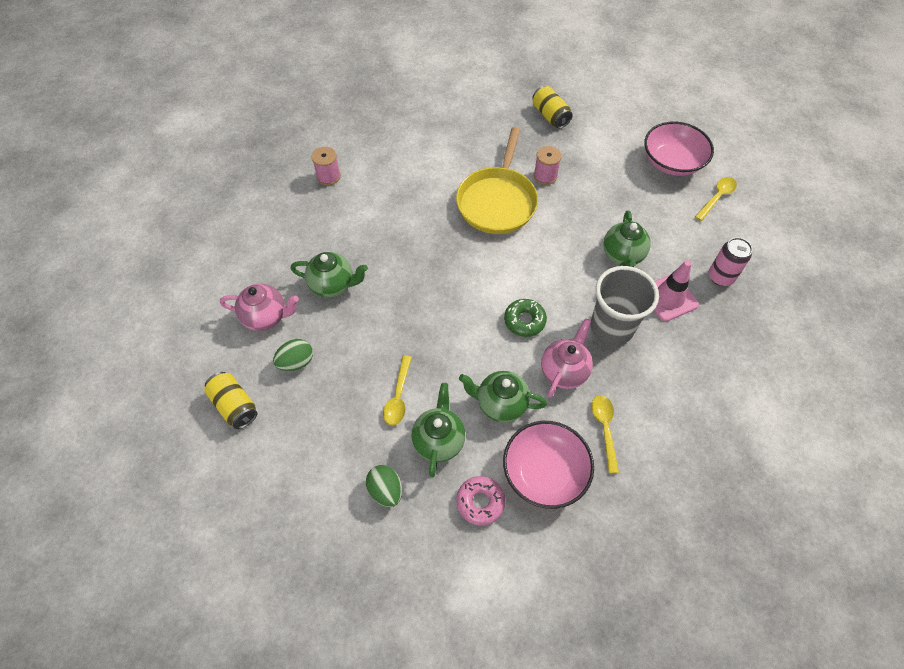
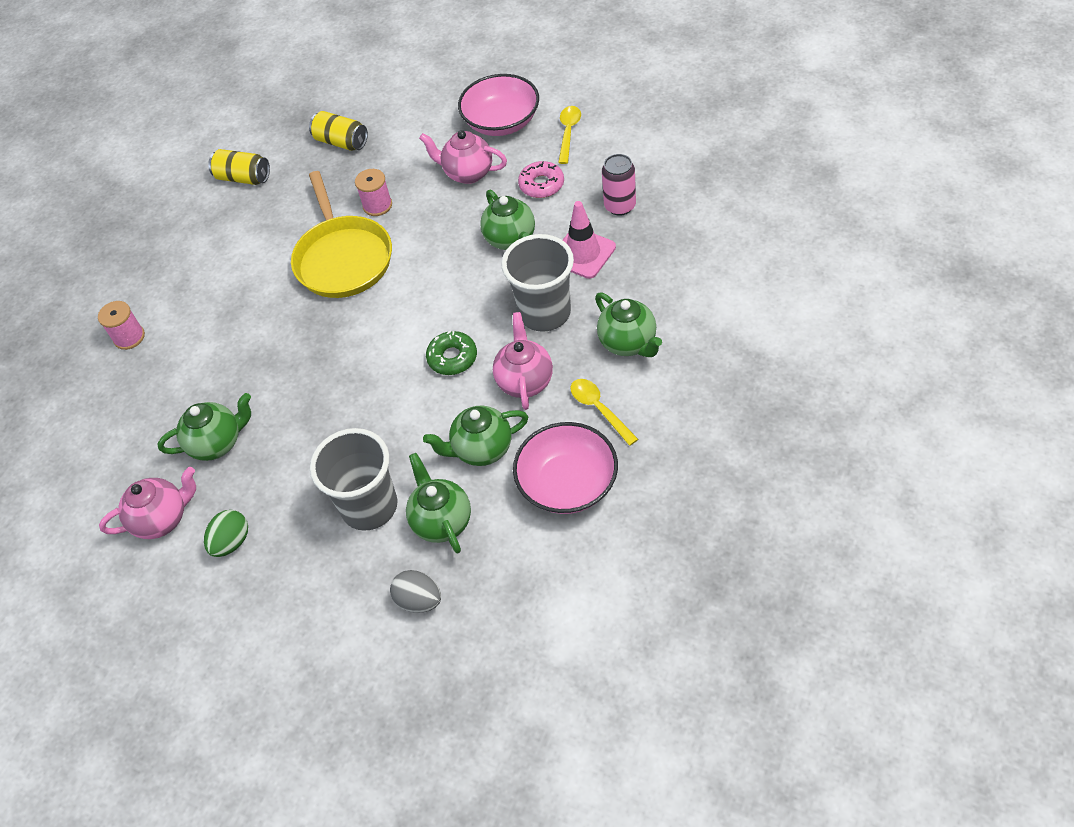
camera: 25 degrees left, 5 degrees down
(235, 405) = (192, 626): yellow can -> yellow can (243, 178)
(385, 490) = (419, 600): green egg -> grey egg
(398, 396) = (369, 507): yellow spoon -> grey cup
(480, 502) = (523, 550): pink donut -> pink donut (541, 185)
(623, 187) = (467, 173): none -> pink teapot
(659, 390) = (628, 343): none -> green teapot

